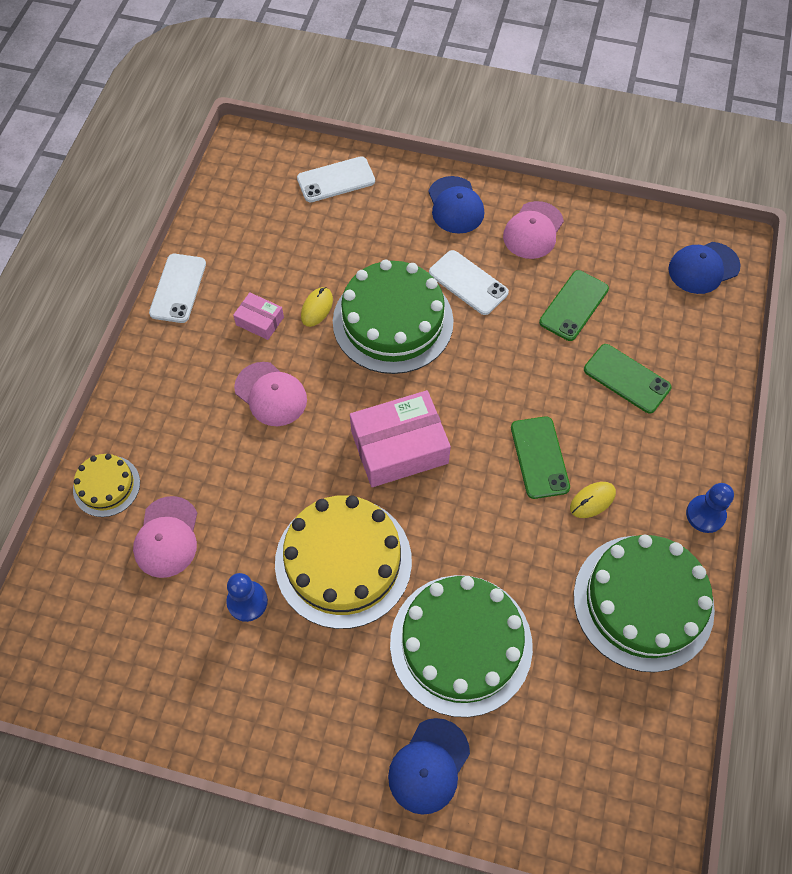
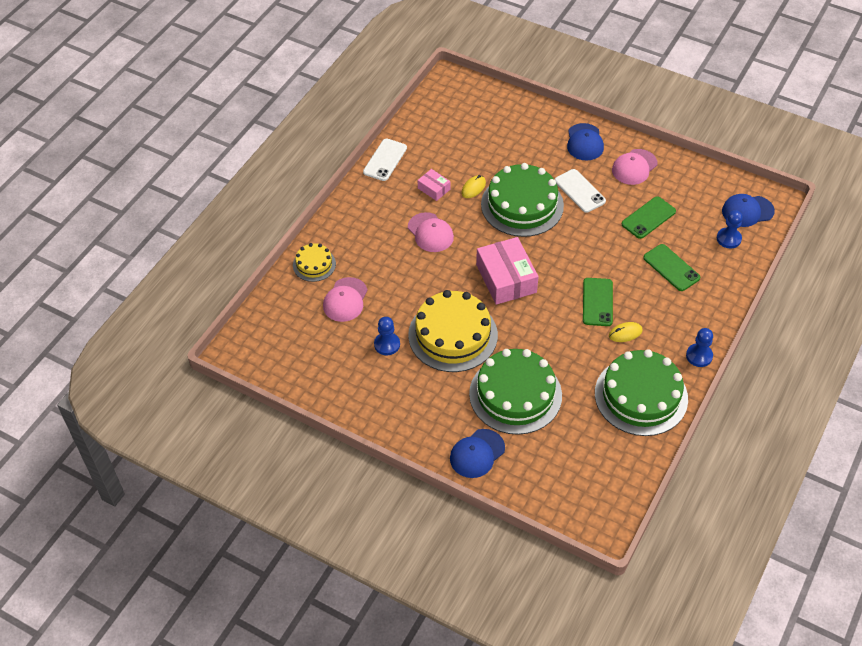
camera: 15 degrees right, 10 degrees down
(336, 180) = (506, 112): white phone -> none
(399, 447) = (506, 278): pink box -> pink box turned 75 degrees clockwise
(691, 316) = (728, 239): none -> blue pawn

